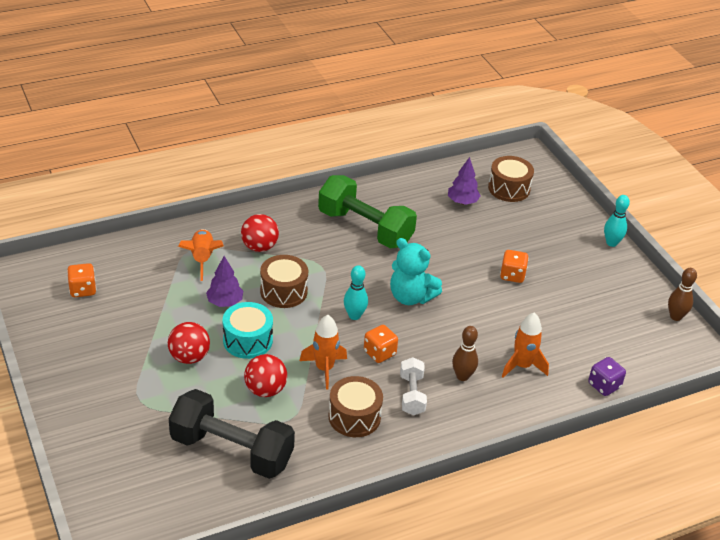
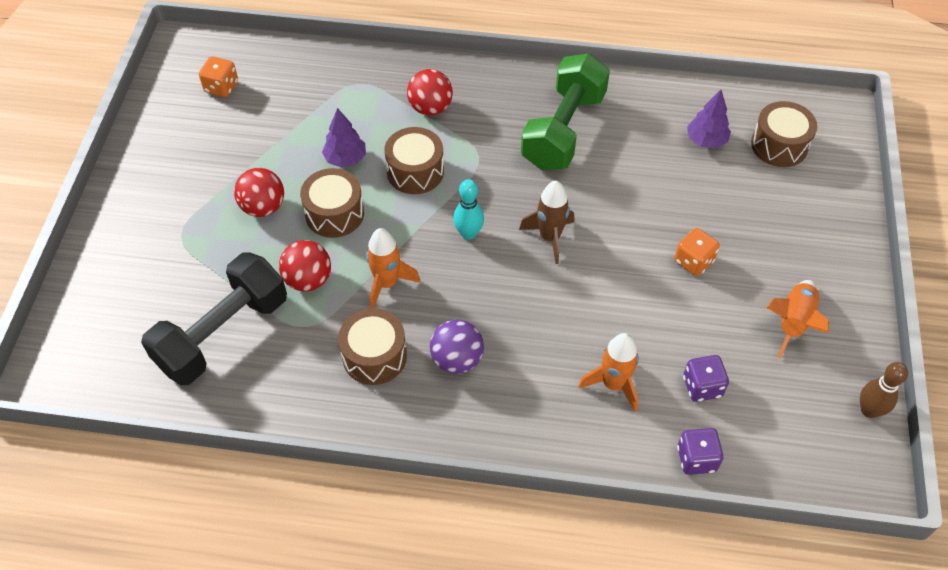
camera: 35 degrees right, 15 degrees up
(202, 259) = (361, 98): orange rocket -> orange rocket (793, 322)
(232, 450) = (223, 334): black dumbbell -> black dumbbell turned 75 degrees clockwise
(247, 340) = (334, 213): turquoise drum -> brown drum
(365, 228) = (563, 130): green dumbbell -> green dumbbell turned 45 degrees clockwise
(379, 353) = (461, 291): orange dice -> none
(411, 297) = (549, 237): turquoise teddy bear -> brown rocket
(412, 395) = (457, 359): white dumbbell -> purple ball
(462, 376) = (532, 364): brown bowling pin -> none
(575, 344) = (702, 386): none -> purple dice
(611, 243) = (860, 271): turquoise bowling pin -> none

